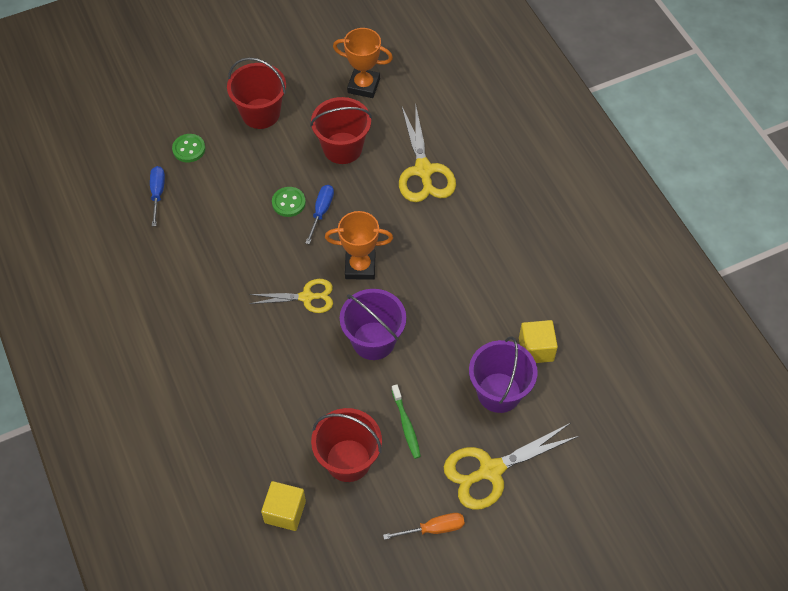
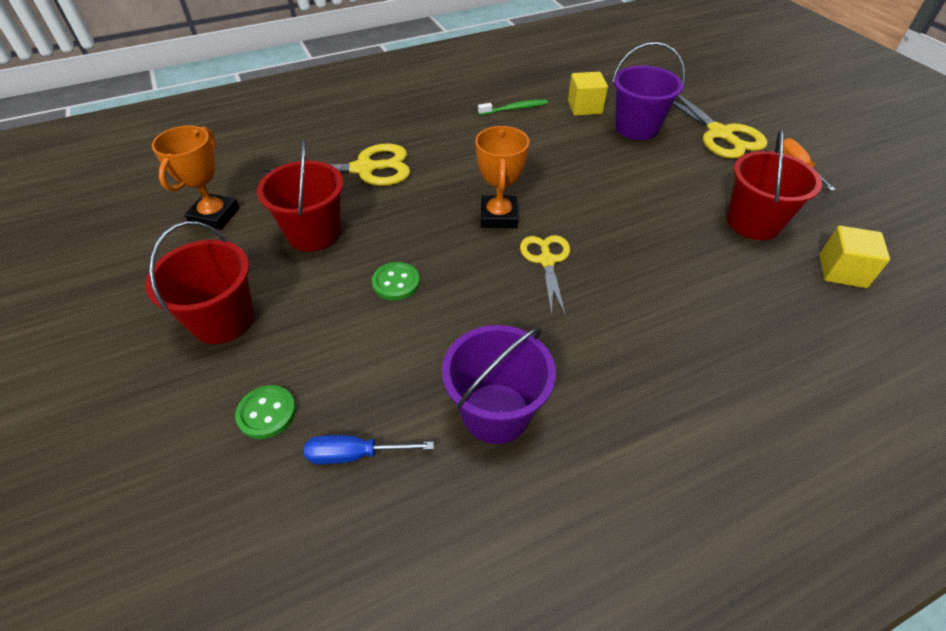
camera: 90 degrees left, 10 degrees down
(321, 211) = (414, 250): blue screwdriver -> none
(373, 341) = (598, 205): purple bucket -> purple bucket (496, 413)
(406, 425) = (693, 183): green toothbrush -> green toothbrush (514, 109)

